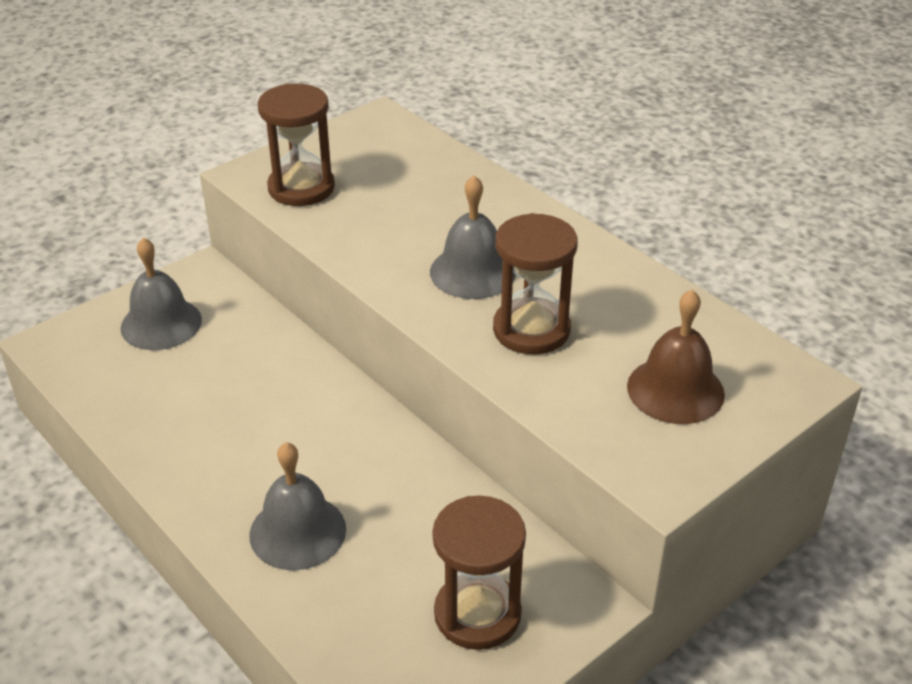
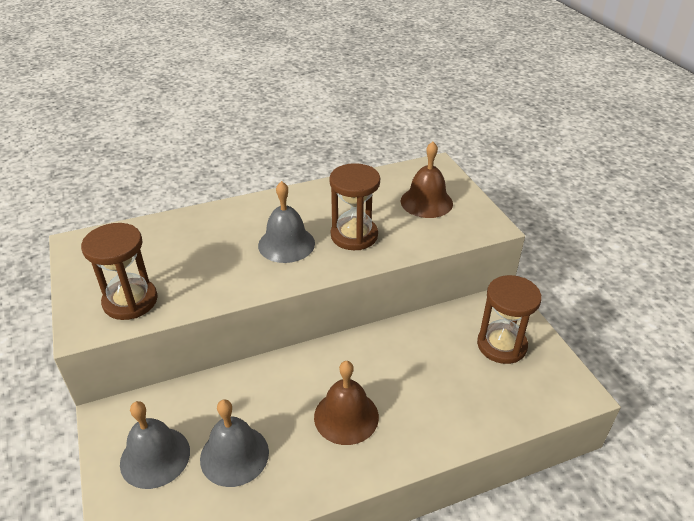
camera: 70 degrees left, 0 degrees up
(267, 463) = (346, 416): none -> brown bell
(297, 531) = (415, 413): grey bell -> grey bell (234, 455)

